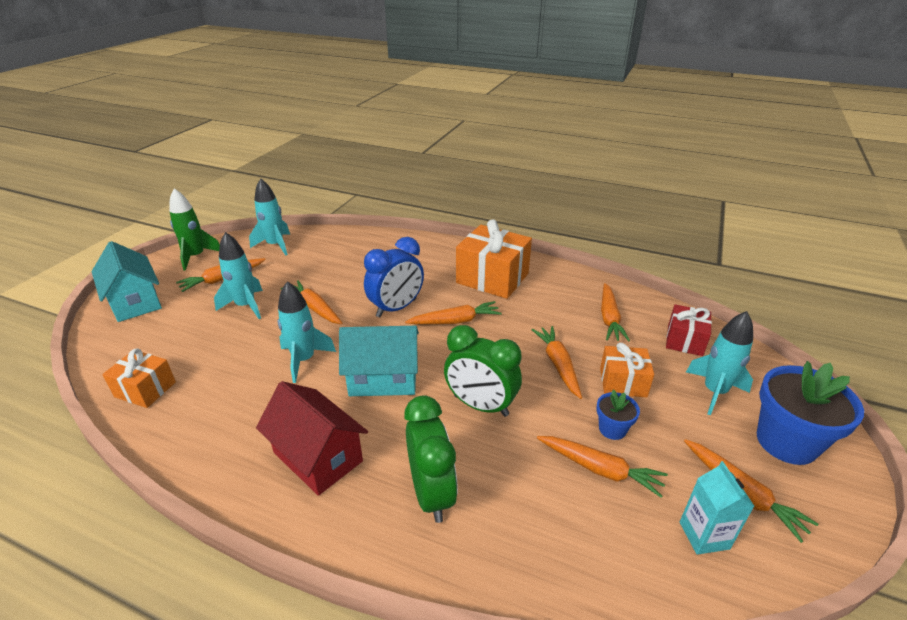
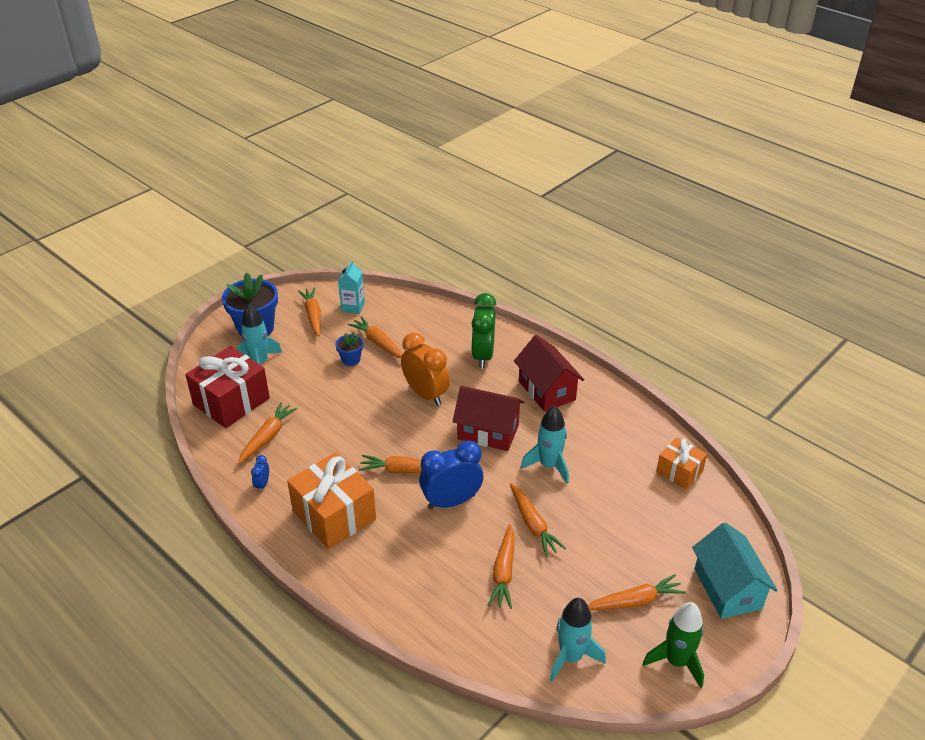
camera: 160 degrees left, 5 degrees up
(246, 306) = (603, 547): turquoise rocket -> none
(383, 379) = (488, 432): turquoise house -> red house
(480, 406) = (426, 394): green clock -> orange clock
(558, 365) = (348, 408): orange carrot -> orange carrot (503, 572)
(571, 284) = (262, 484): none -> blue clock
(623, 382) = (314, 384): orange gift -> none
(684, 340) = (231, 401): red gift -> red gift, size x1.73

